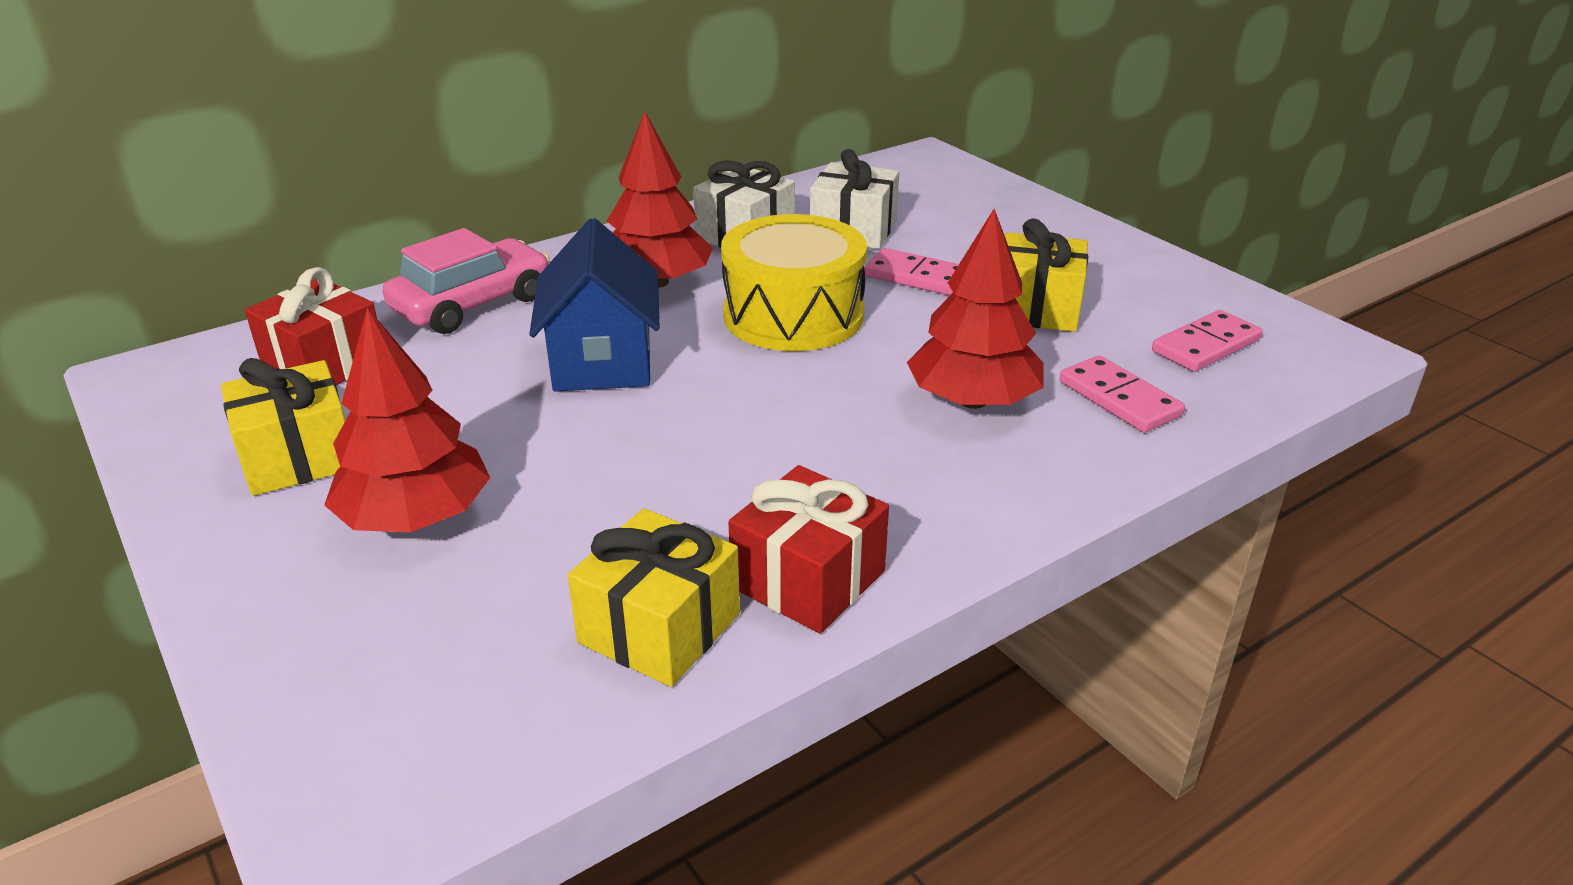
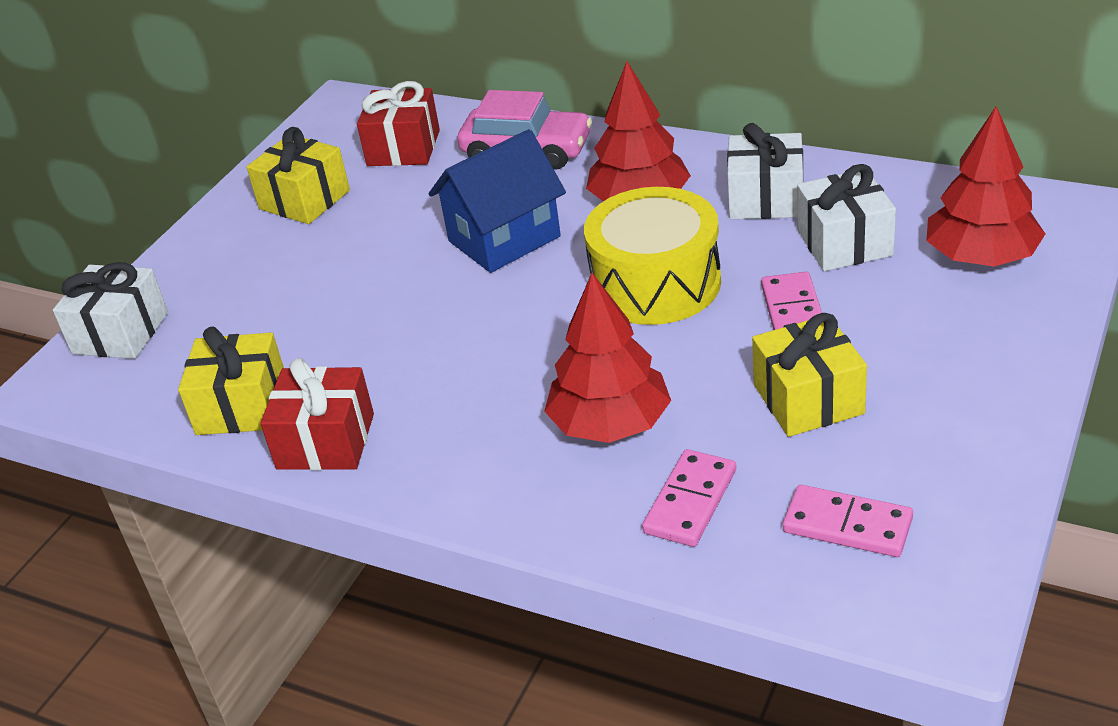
camera: 65 degrees right, 5 degrees up
(330, 703) = (120, 333): none -> white gift
(416, 518) = (280, 270): red tree -> red tree (981, 257)

